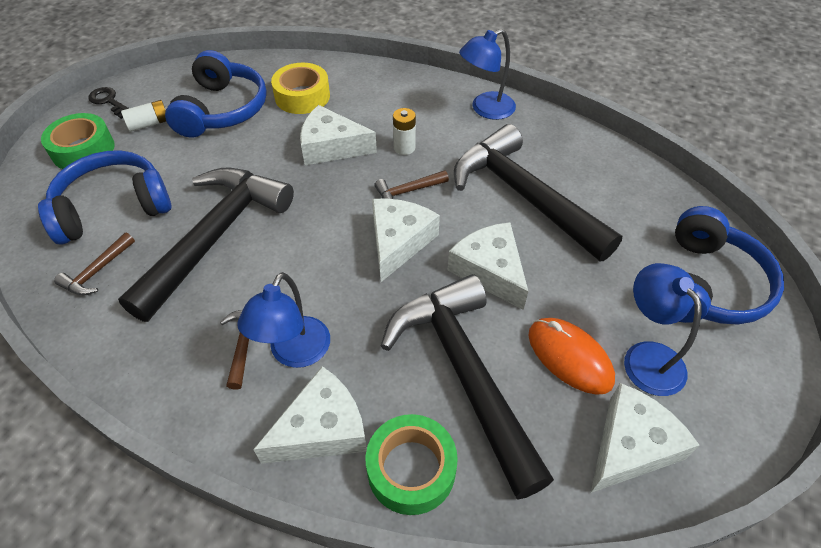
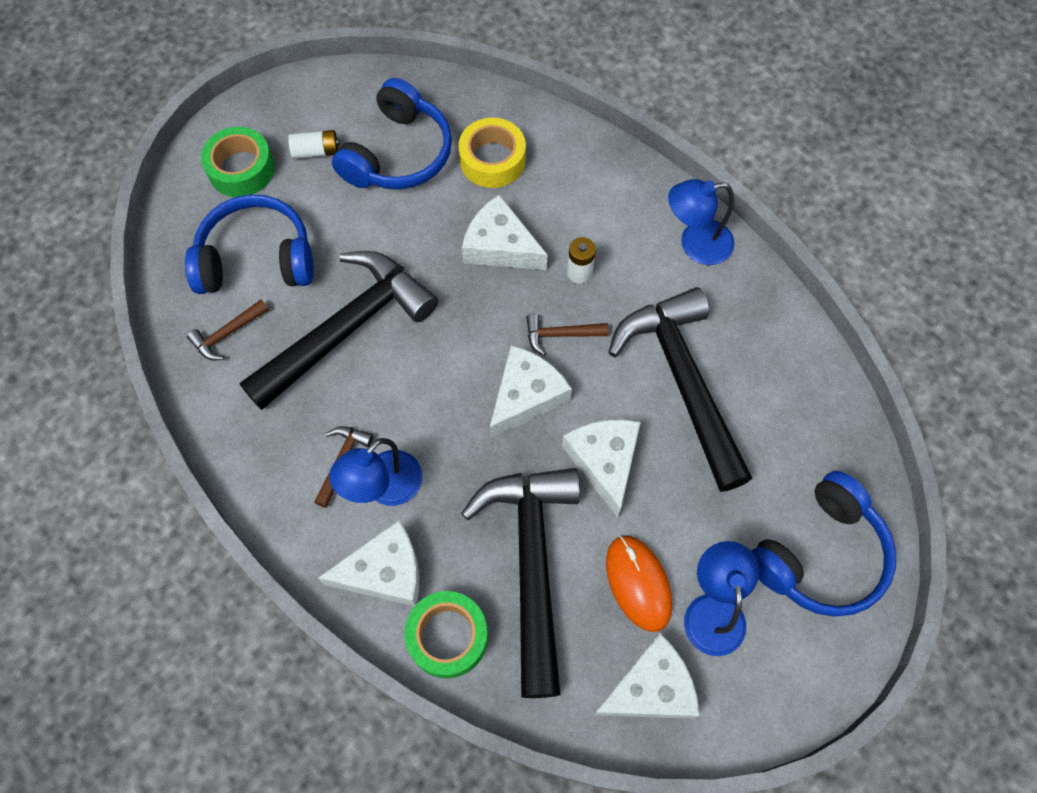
camera: 20 degrees right, 15 degrees up
(109, 101) = (280, 104): black key -> none

